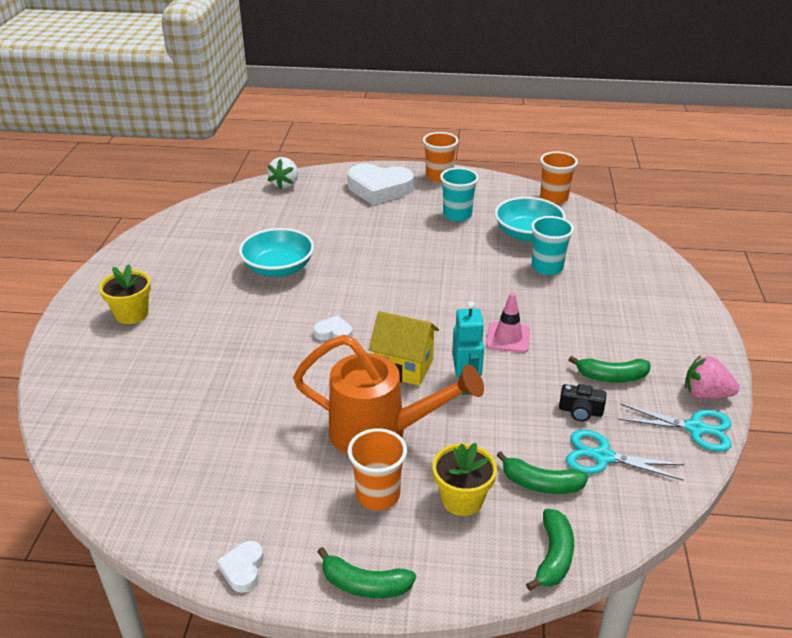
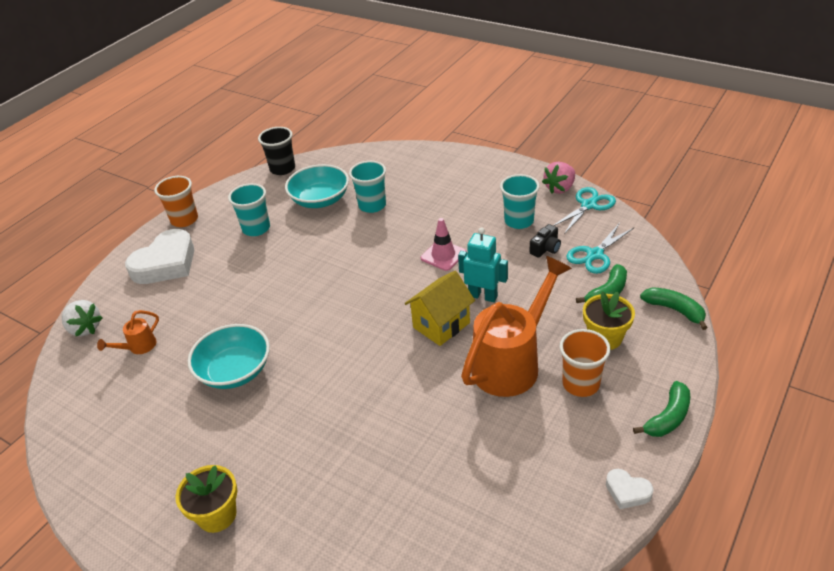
camera: 60 degrees left, 5 degrees up
(279, 214) = (138, 347): none -> orange watering can
(333, 333) = (366, 357): white heart -> none
(554, 198) = (282, 169): orange cup -> black cup
(611, 377) = (519, 221): green banana -> turquoise cup

